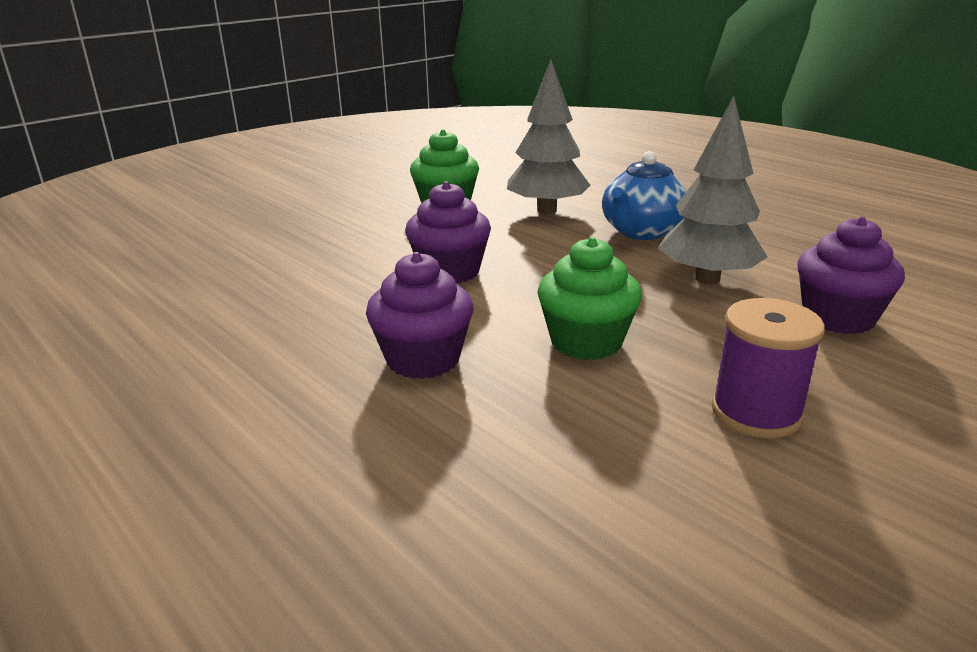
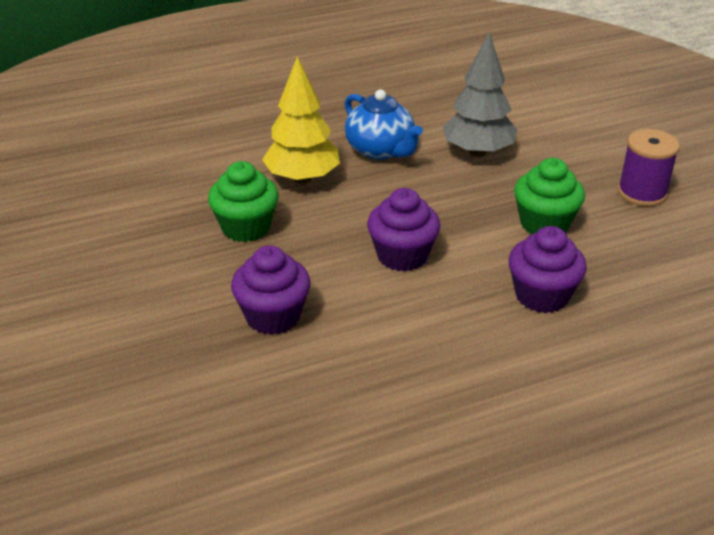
camera: 70 degrees left, 10 degrees up
(546, 210) = (302, 178): grey tree -> yellow tree
(838, 317) = (551, 129): purple cupcake -> purple cupcake (273, 316)

